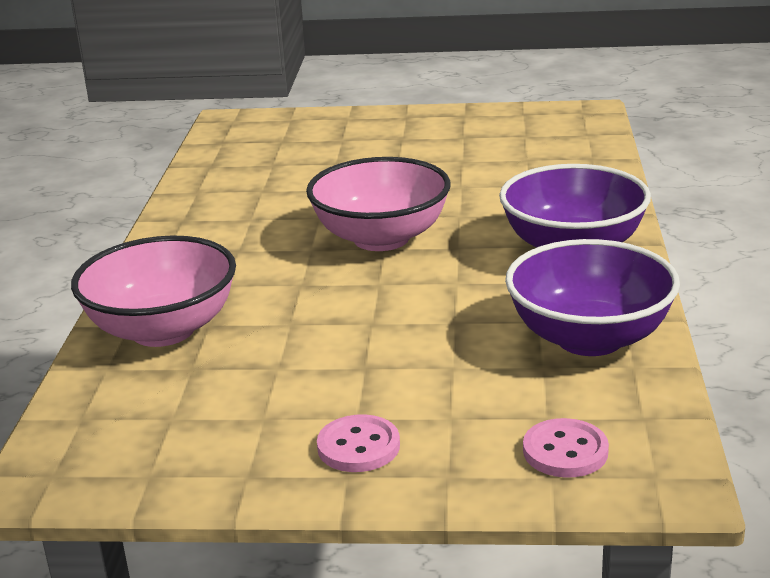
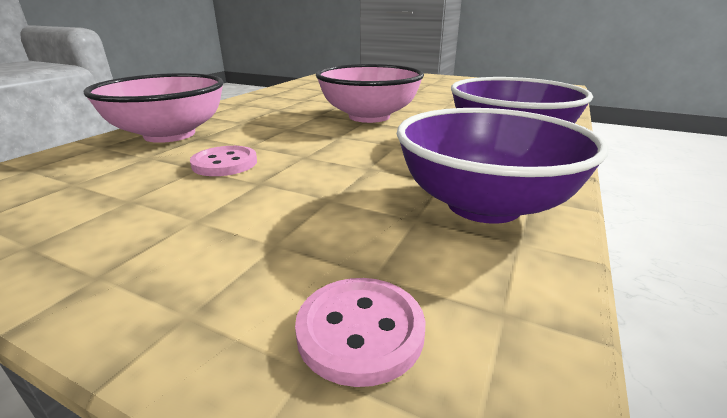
camera: 20 degrees right, 0 degrees up
(358, 447) = (154, 248): pink button -> pink button (225, 163)

